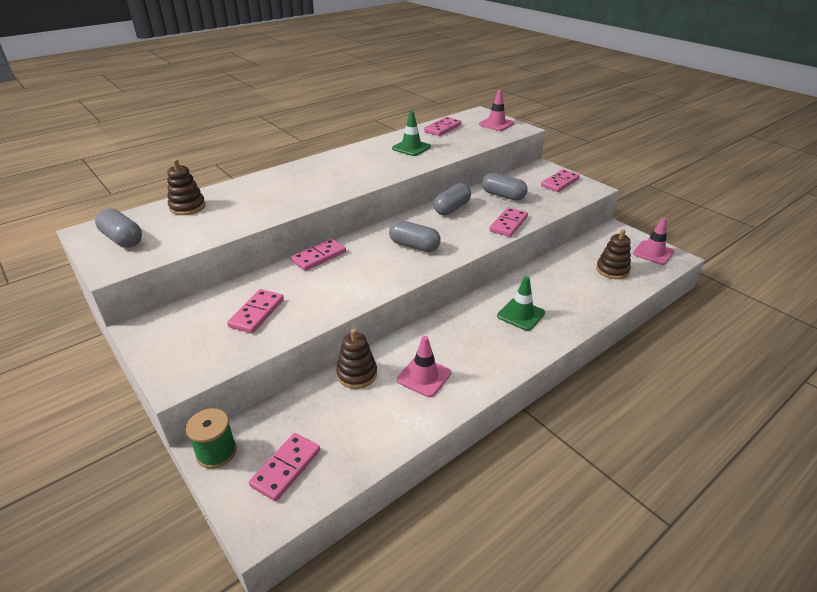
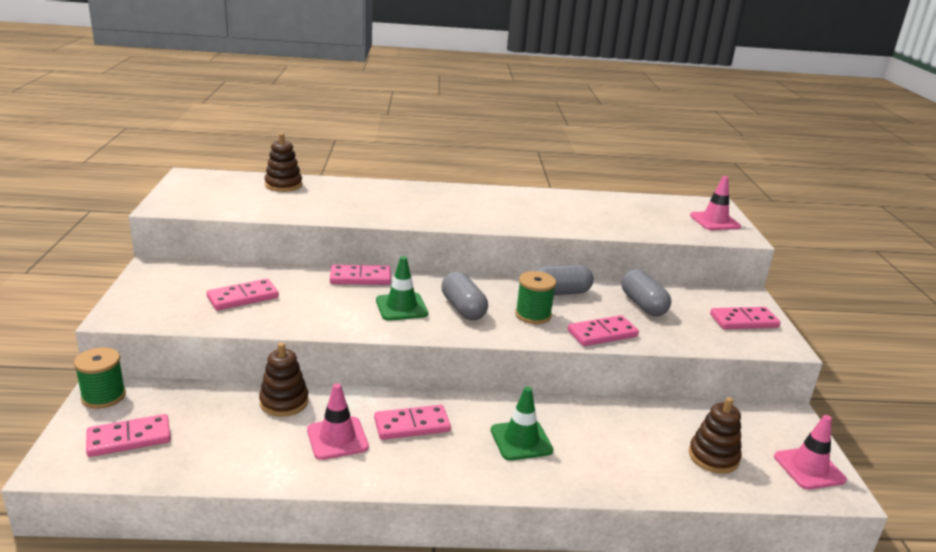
camera: 35 degrees right, 10 degrees down
(122, 239) = (202, 190): grey capsule -> none
(411, 148) = (568, 210): green traffic cone -> green traffic cone (401, 307)
(443, 128) = (638, 204): pink domino -> pink domino (412, 425)
(458, 230) = (533, 315): none -> green spool

